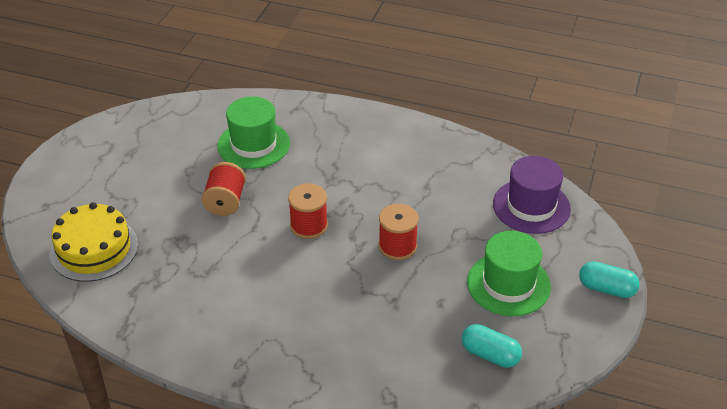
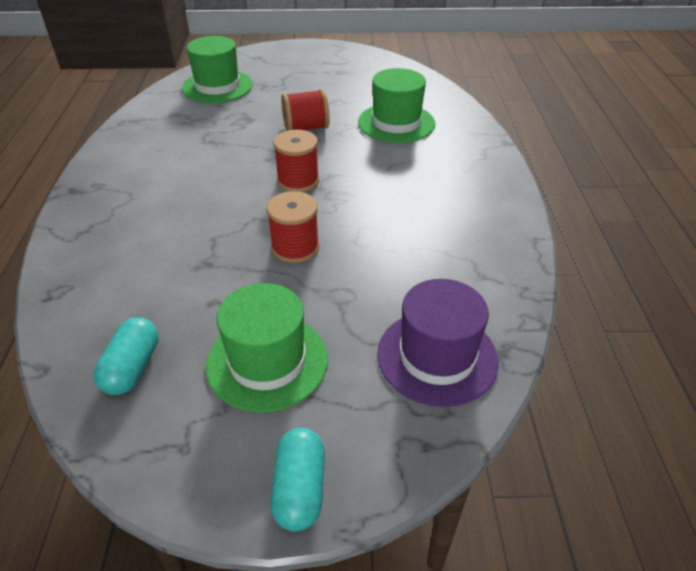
camera: 70 degrees right, 0 degrees up
(94, 249) = (217, 86): yellow cake -> green hat

